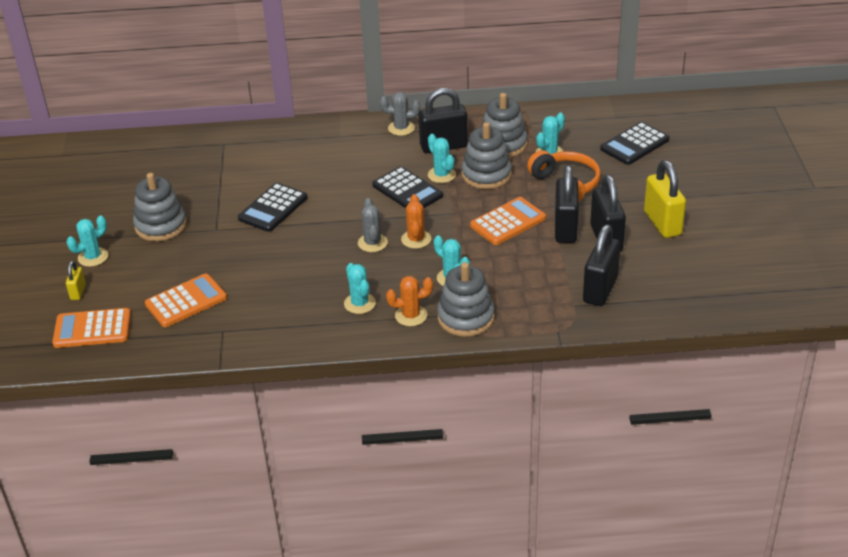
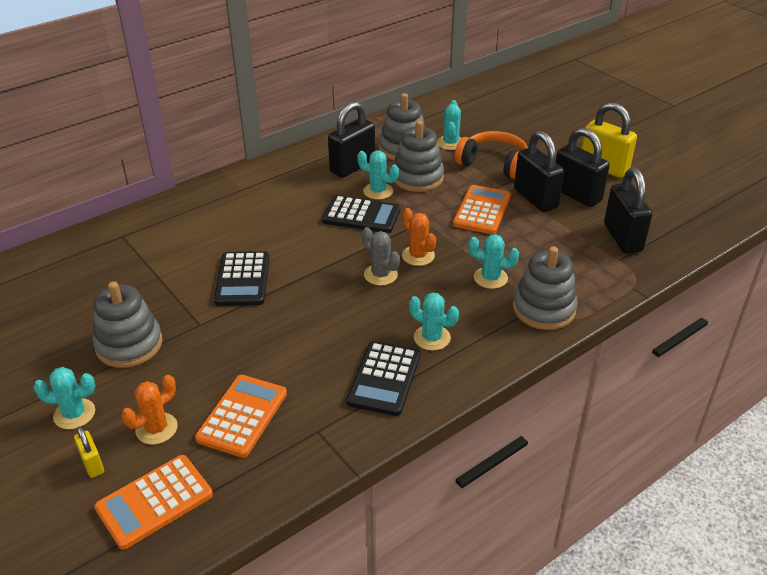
camera: 35 degrees left, 0 degrees up
(93, 257) = (74, 414): turquoise cactus -> turquoise cactus turned 75 degrees clockwise
(401, 128) = (295, 164): grey cactus -> none
(411, 315) = (493, 328): orange cactus -> orange cactus (156, 429)
(634, 144) = (510, 115): black calculator -> black calculator (384, 378)

